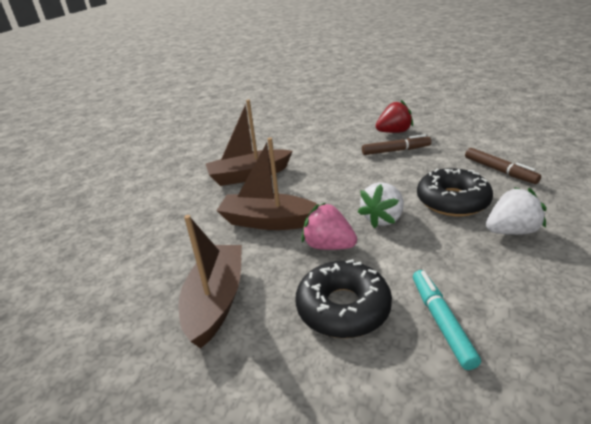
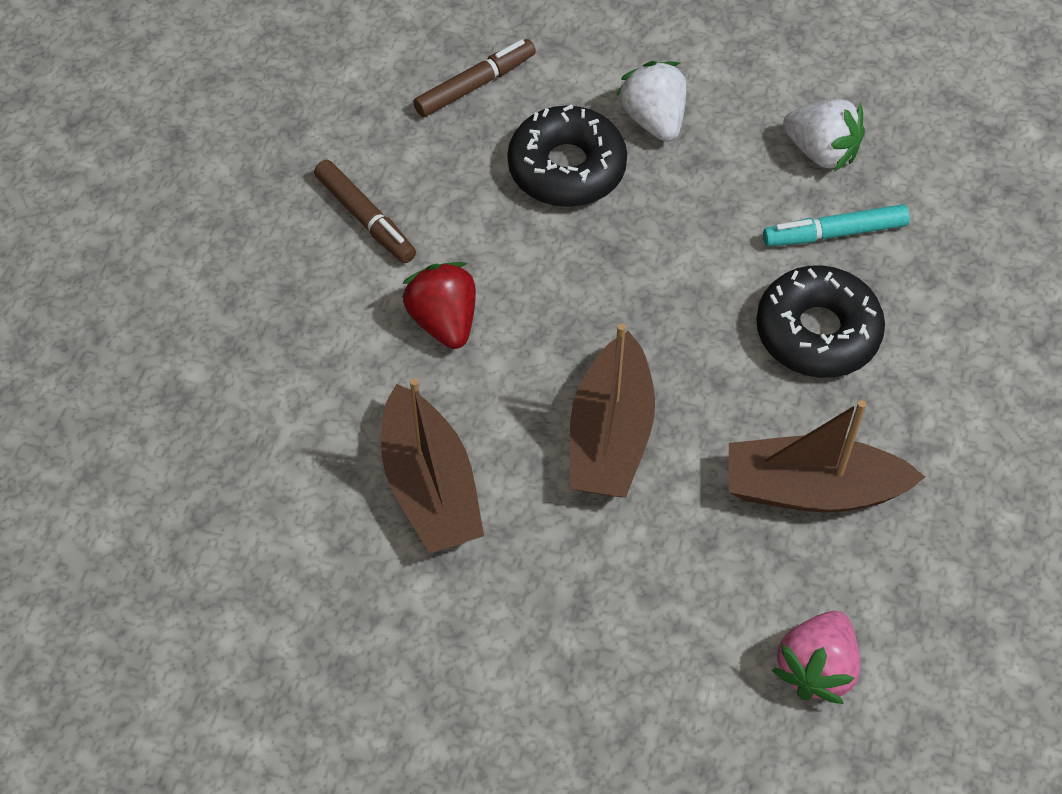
camera: 95 degrees left, 25 degrees up
(328, 246) = (683, 345): pink strawberry -> pink strawberry (816, 669)
(382, 219) = (613, 267): white strawberry -> white strawberry (821, 152)
(394, 132) = (270, 210): red strawberry -> red strawberry (444, 321)
(396, 151) = (365, 218): brown marker -> brown marker turned 150 degrees clockwise

